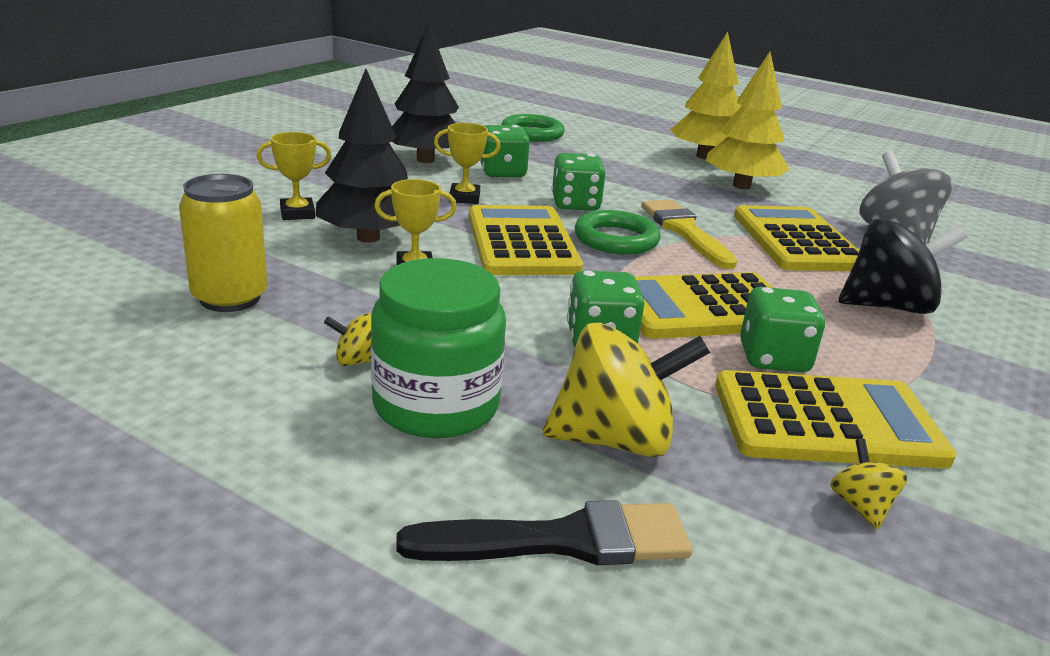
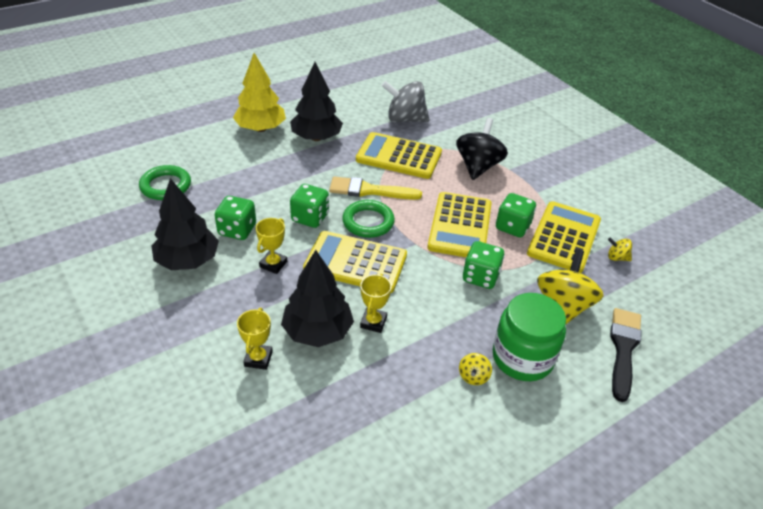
camera: 65 degrees left, 15 degrees up
(230, 298) = (380, 420): yellow can -> none
(741, 186) = (316, 138): yellow tree -> black tree

